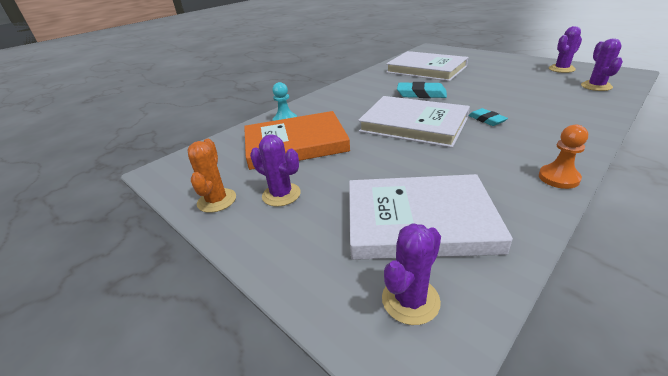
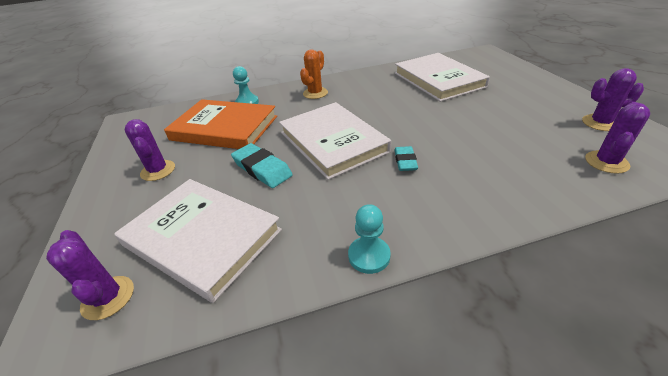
camera: 30 degrees right, 5 degrees up
(217, 200) = (122, 158): orange cactus -> orange cactus (315, 93)
(410, 300) = (108, 297): purple cactus -> purple cactus turned 75 degrees clockwise
(421, 94) = (389, 109): turquoise eraser -> turquoise eraser (262, 169)
(558, 178) = (369, 256): orange pawn -> turquoise pawn

